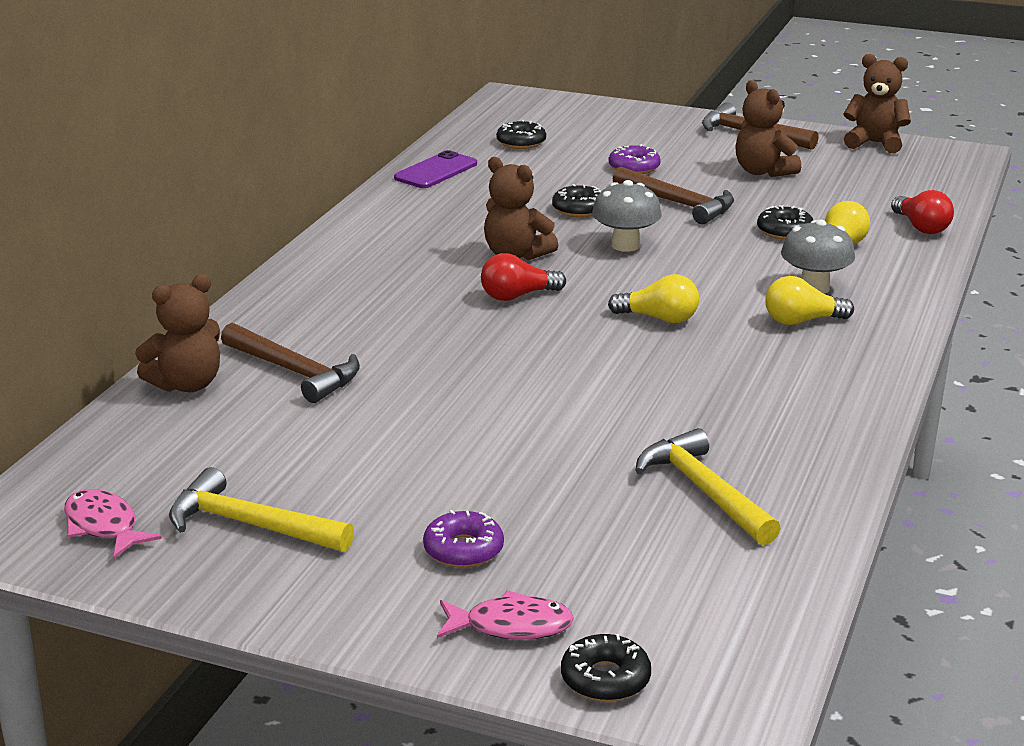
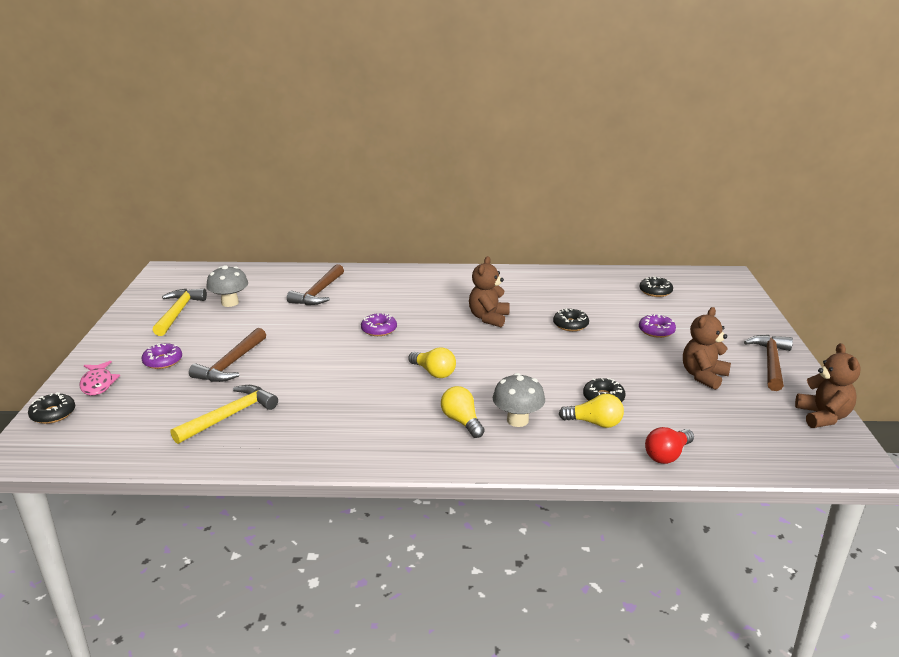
camera: 70 degrees right, 0 degrees up
(103, 526) = (173, 287): pink fish -> none
(187, 384) = (296, 275): brown teddy bear -> none
(436, 171) = (584, 277): purple phone -> none
(490, 338) = (379, 329): none -> purple donut
(517, 296) = (435, 328): red light bulb -> none
(625, 245) = (529, 347): grey mushroom -> grey mushroom (230, 303)
(659, 318) = (433, 372): yellow light bulb -> yellow light bulb turned 45 degrees counterclockwise
(678, 204) = (611, 354): brown hammer -> brown hammer (231, 364)

